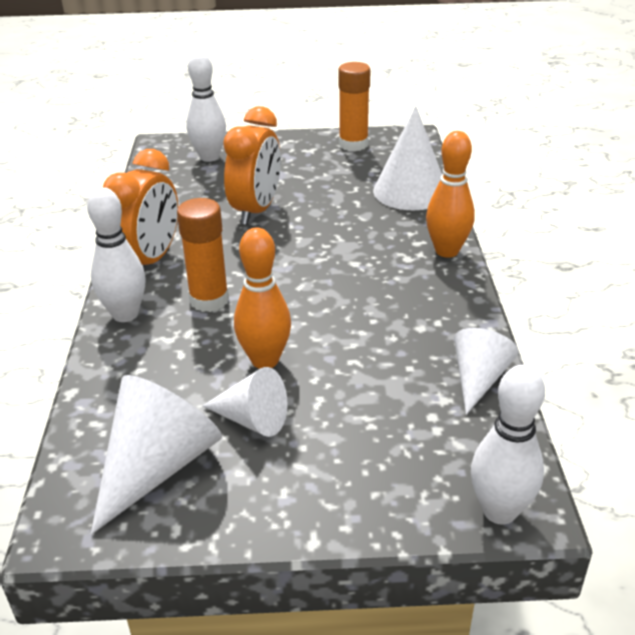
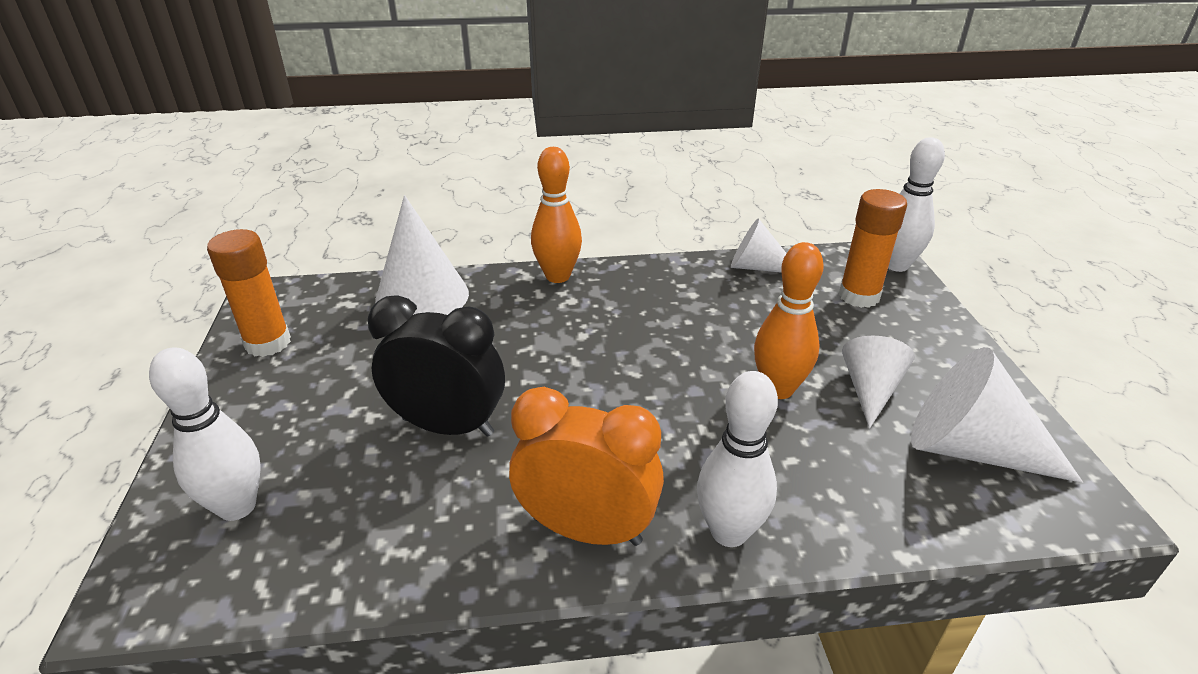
camera: 95 degrees left, 0 degrees up
(209, 300) = (678, 448): orange glue stick -> orange glue stick (859, 296)
(256, 210) = (448, 426): orange clock -> black clock

